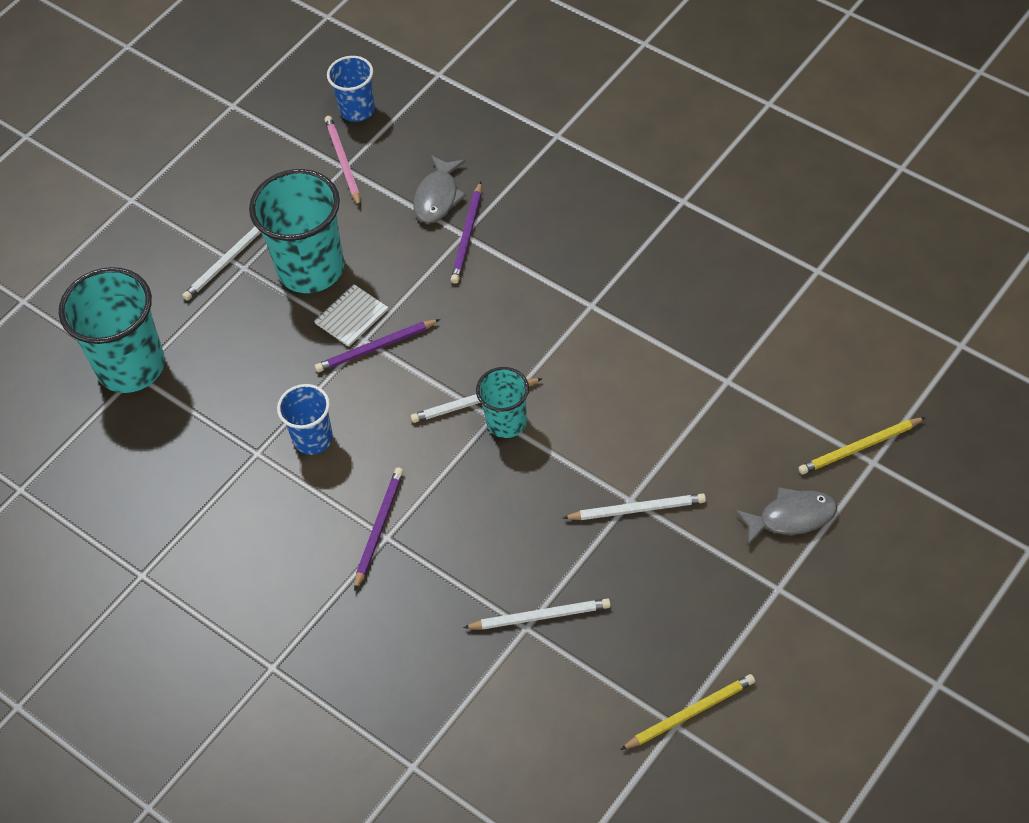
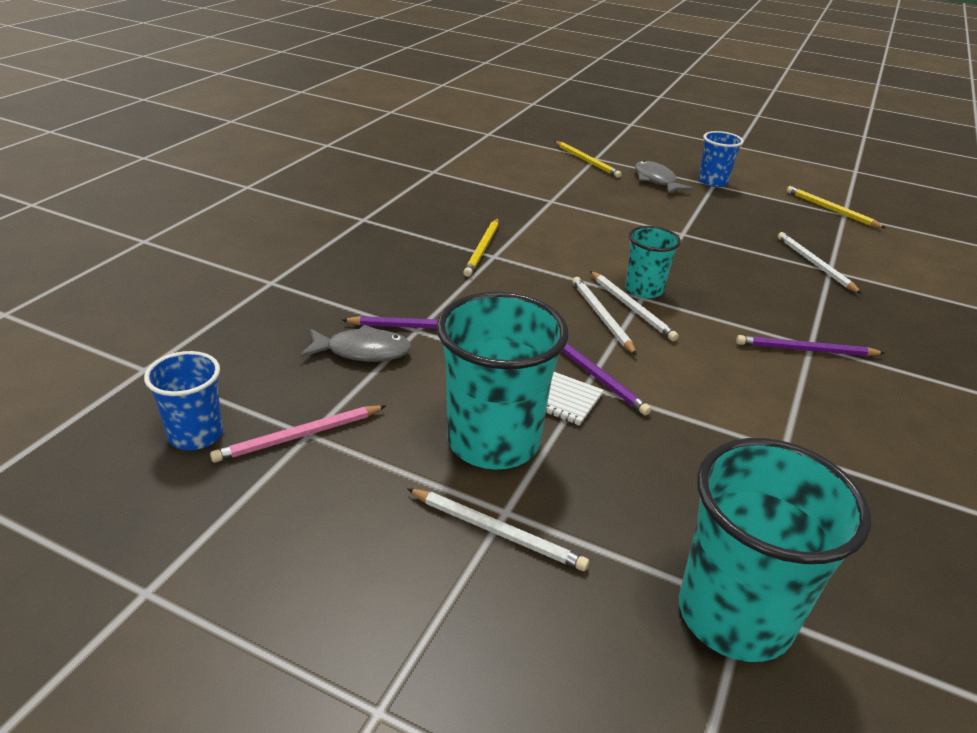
camera: 110 degrees left, 20 degrees down
(313, 439) = (737, 406): blue cup -> blue cup (713, 182)
(607, 297) = (482, 249): none -> yellow pencil
(636, 509) = (689, 231): white pencil -> white pencil (601, 317)

